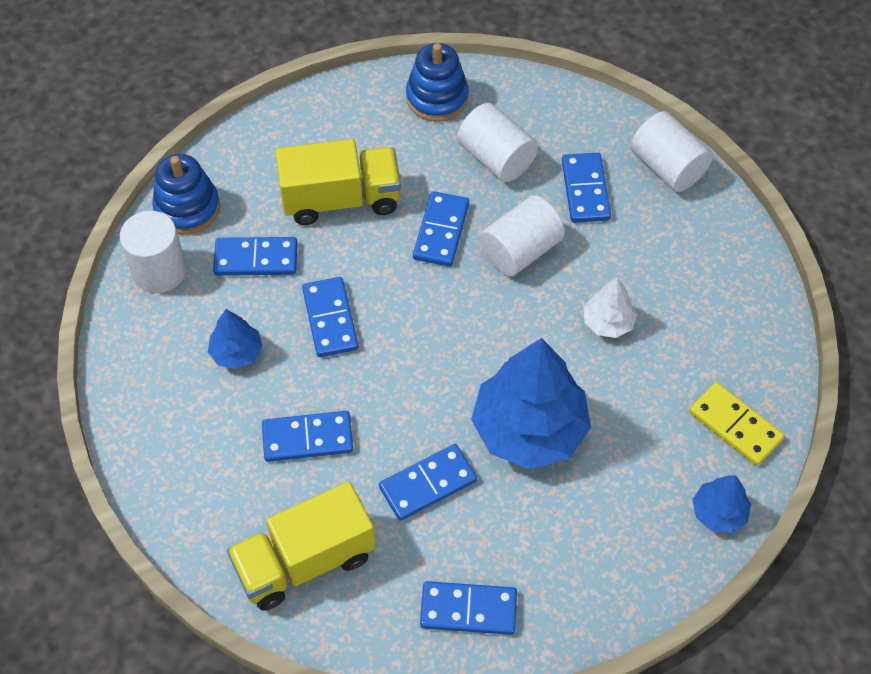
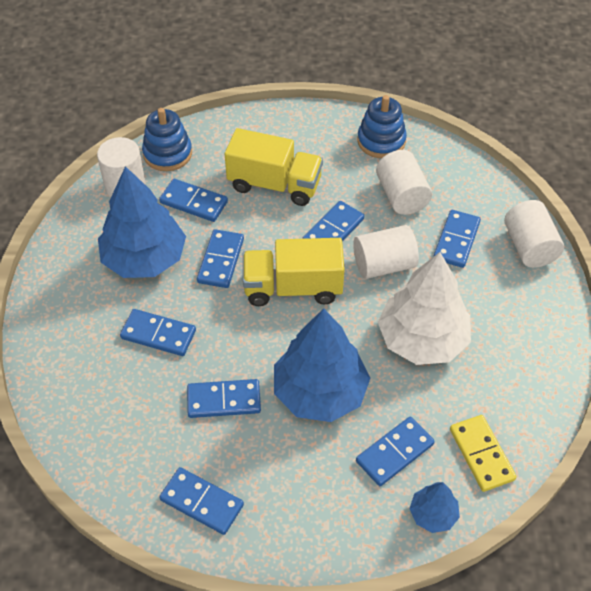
camera: 25 degrees right, 5 degrees down
(236, 352) = (144, 258): blue tree -> blue tree, size x2.09
(305, 561) = (107, 417): yellow truck -> yellow truck (293, 287)
(608, 322) = (422, 339): white tree -> white tree, size x2.09
(645, 463) = (394, 452): none -> blue domino

